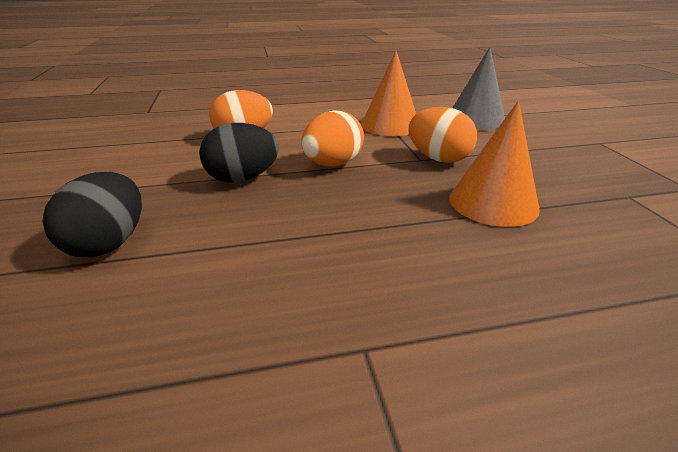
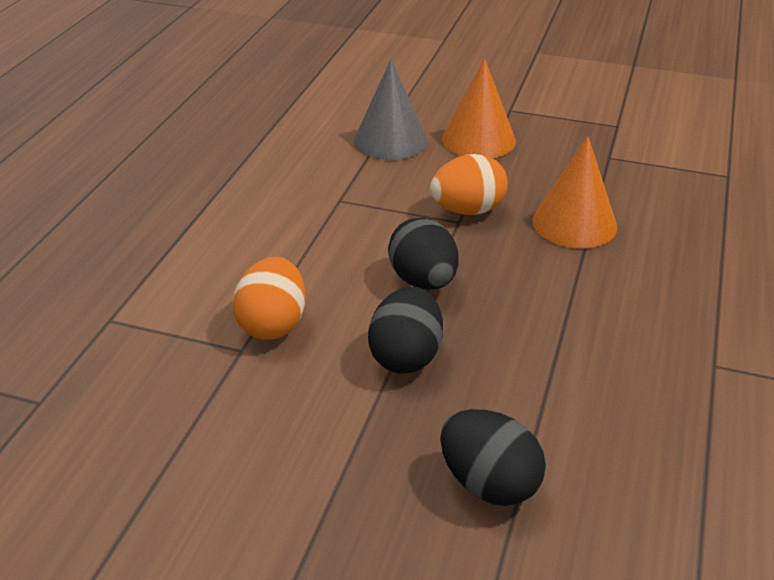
camera: 60 degrees left, 5 degrees up
(332, 164) = (423, 281): orange egg -> black egg
(390, 125) = (349, 200): orange cone -> orange cone (478, 140)

